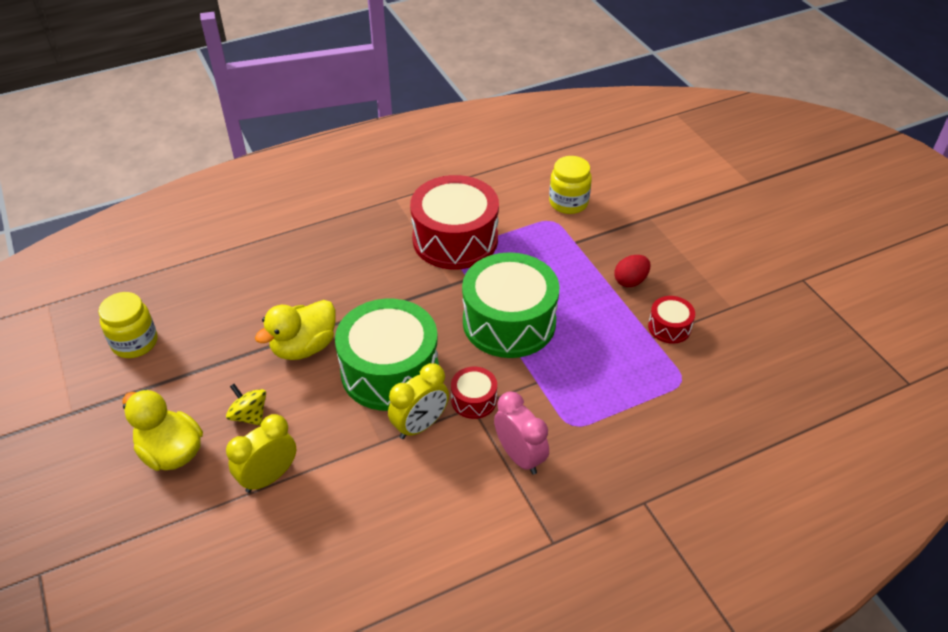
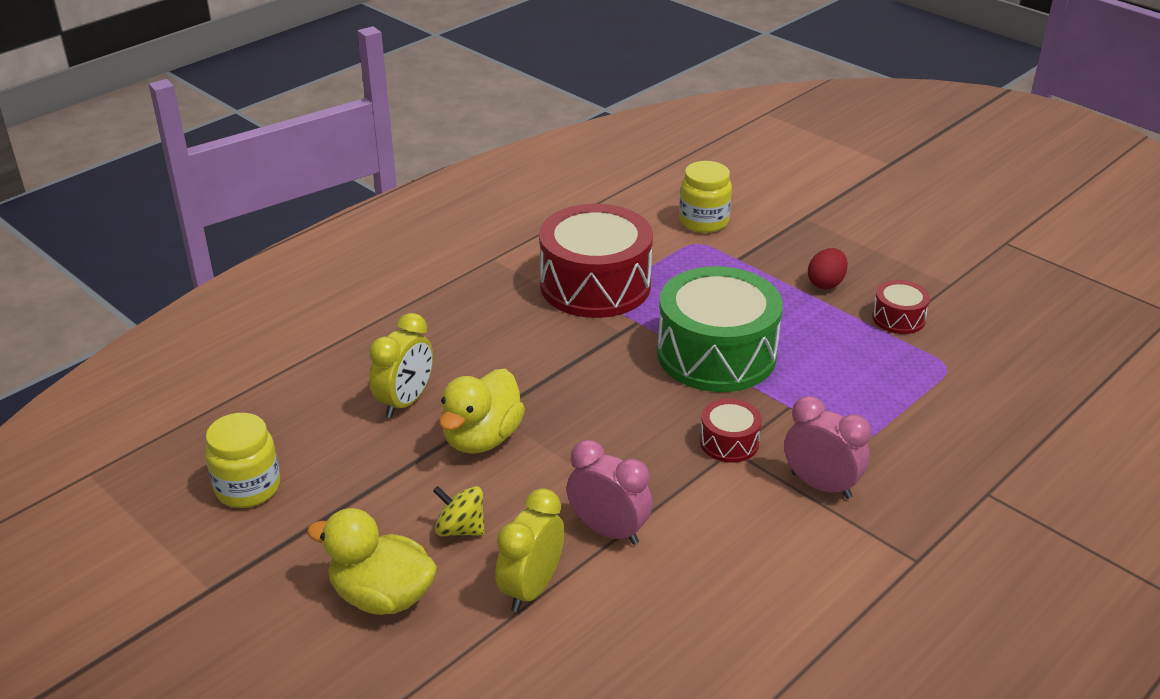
camera: 20 degrees left, 10 degrees down
(346, 447) = (608, 531): none -> pink clock
(390, 371) = (608, 438): green drum -> none
(420, 425) = (683, 484): yellow clock -> yellow clock (405, 402)

